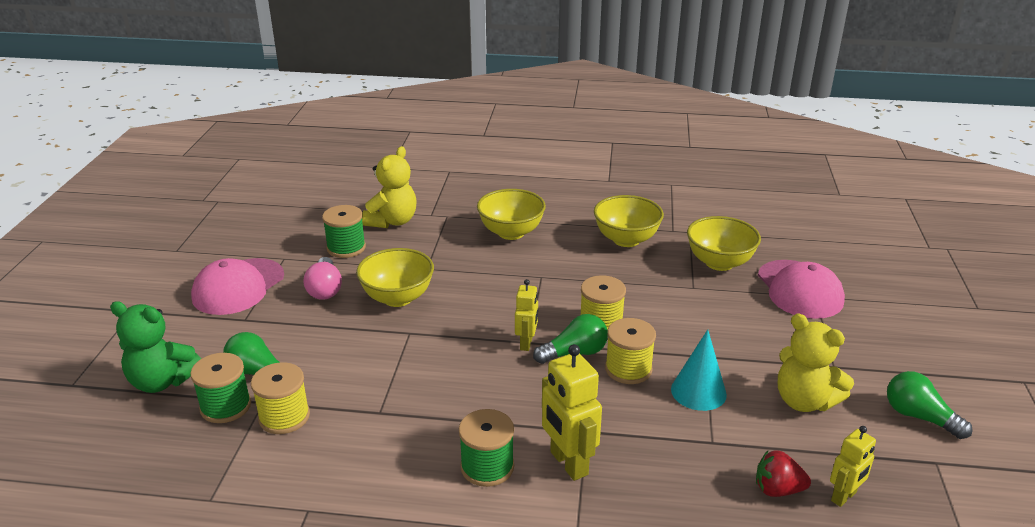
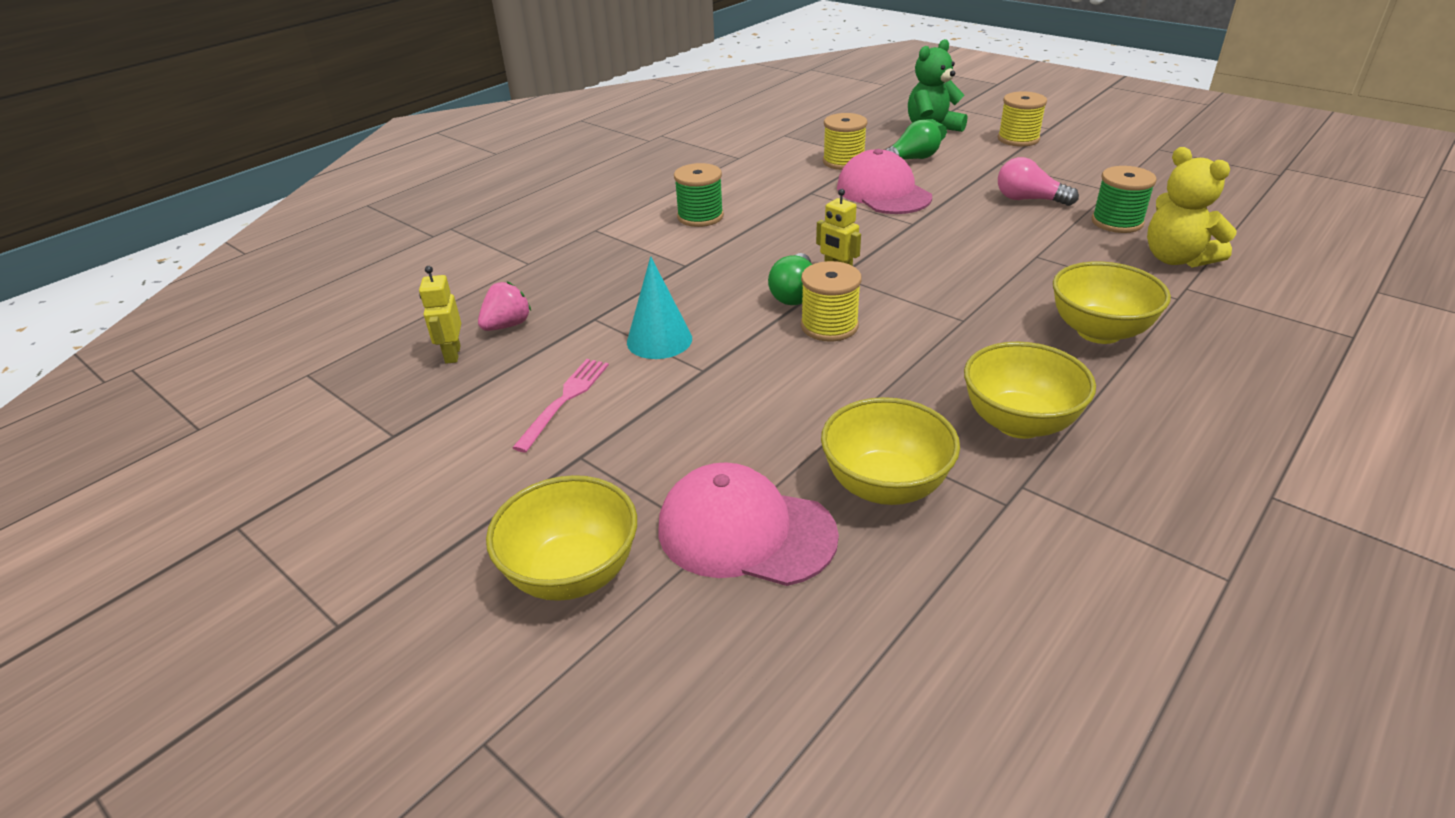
camera: 125 degrees right, 5 degrees up
(226, 406) = (878, 146): green spool -> none
(238, 287) = (1062, 166): pink cap -> pink cap (883, 192)
(397, 298) = (983, 229): yellow bowl -> yellow bowl (572, 573)
(568, 463) = (661, 247): yellow robot -> none
(628, 369) = (737, 314): yellow spool -> yellow spool (1018, 139)
(777, 489) = (507, 325): red strawberry -> pink strawberry
(804, 401) = (565, 399): yellow teddy bear -> pink fork
(919, 417) = (441, 468): green light bulb -> none

